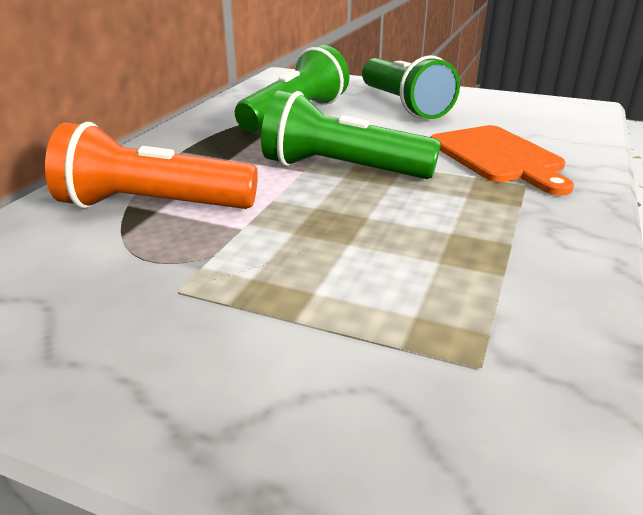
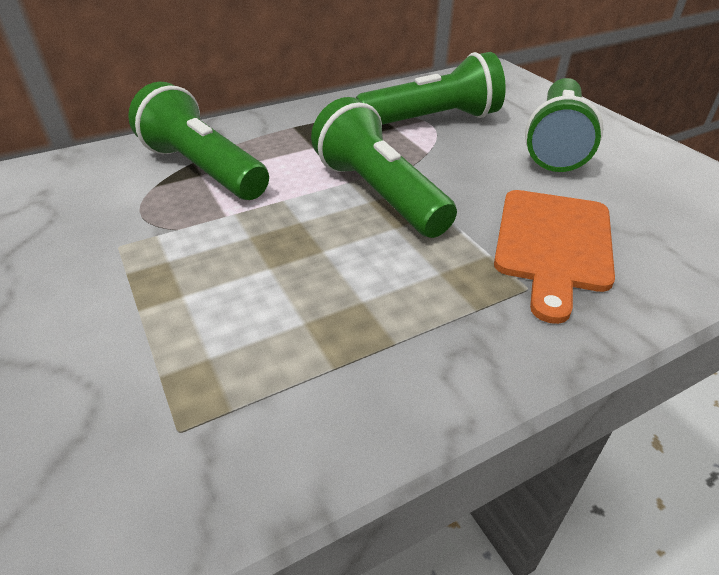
camera: 40 degrees right, 10 degrees up
(152, 206) = (203, 169): orange flashlight -> green flashlight

